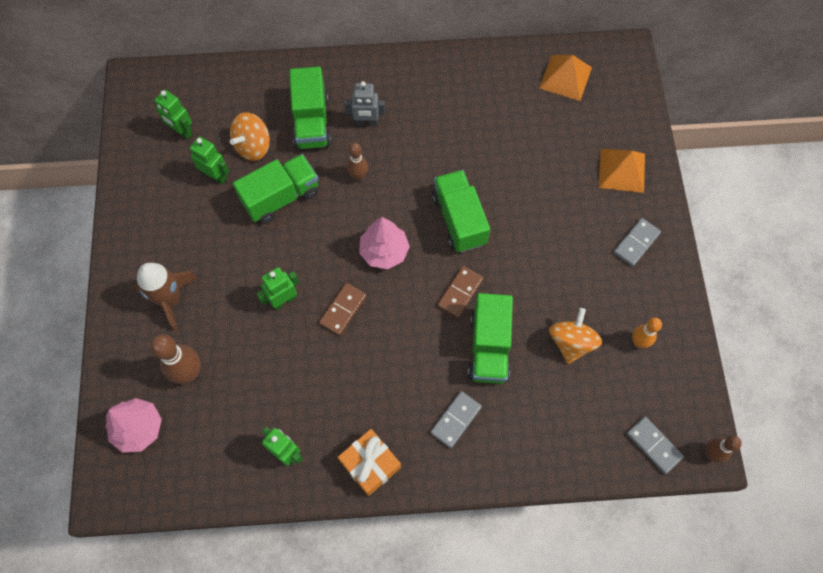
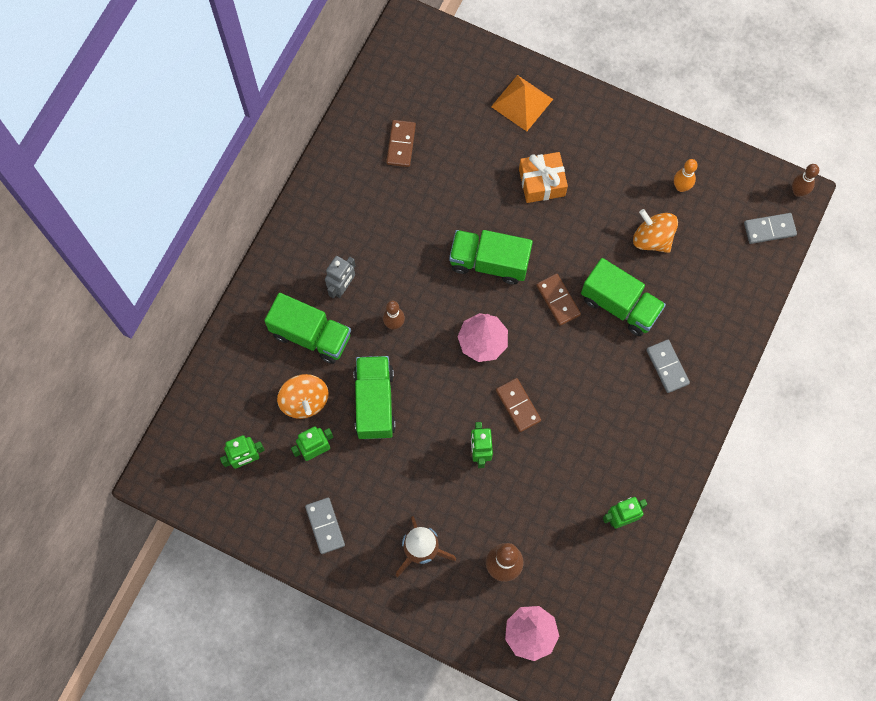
camera: 60 degrees left, 5 degrees up
(370, 464) = (667, 455): orange gift -> orange gift (542, 182)
(518, 101) = (401, 144): none -> brown domino
(565, 77) = (402, 91): orange pyramid -> none
(636, 243) = (595, 134): grey domino -> grey domino (325, 526)

